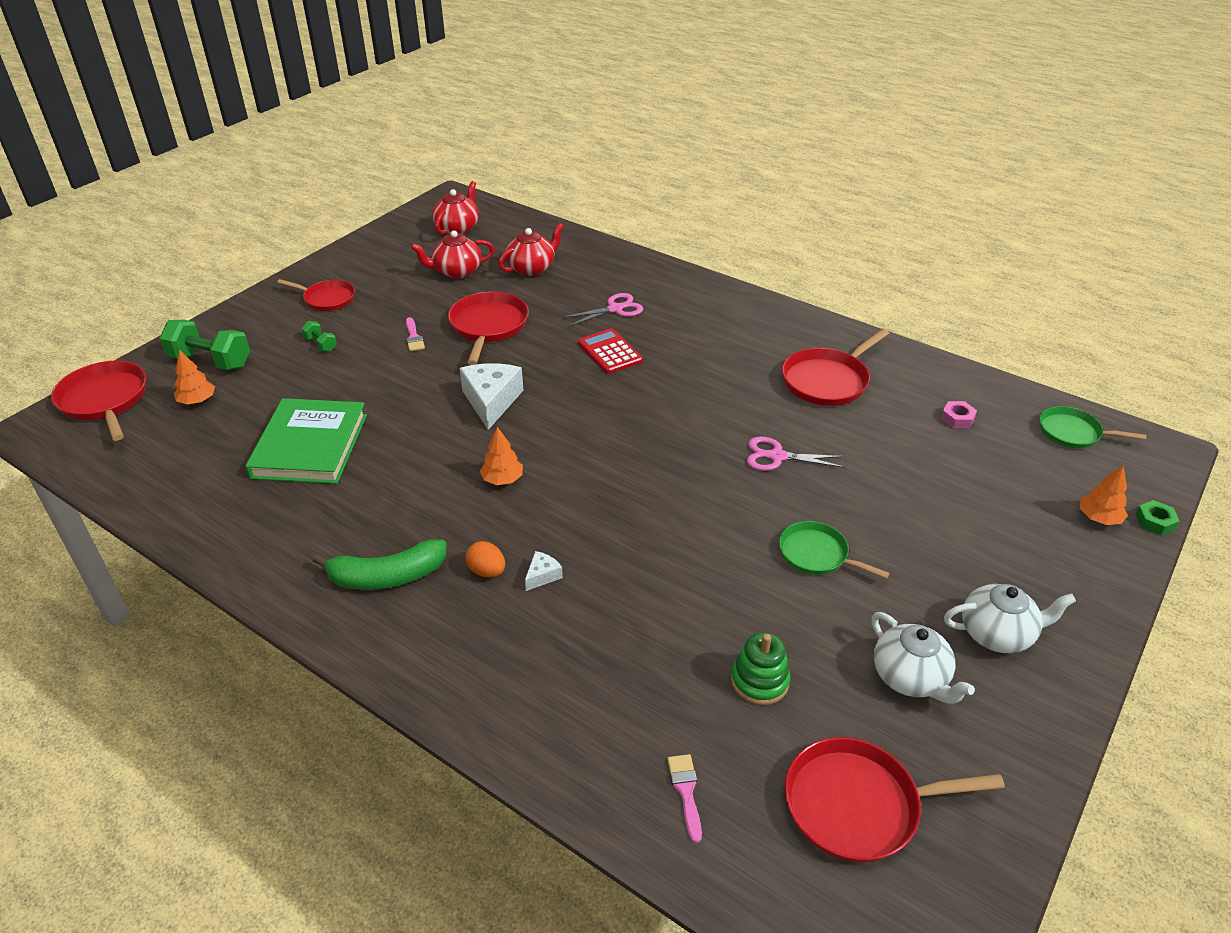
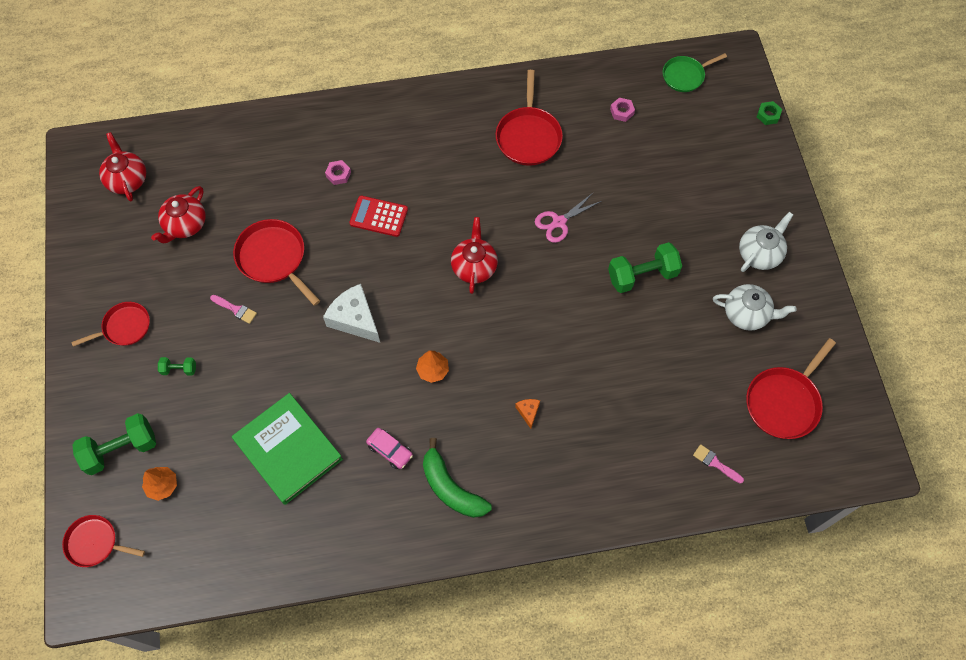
camera: 45 degrees left, 25 degrees up
(104, 400) = (95, 543): red pan -> red pan, size x0.65
(382, 507) = (390, 450): none -> pink car
(387, 576) = (451, 488): green banana -> green banana turned 105 degrees clockwise
(487, 571) = (498, 436): orange egg -> none
(532, 268) = (235, 179): red teapot -> red teapot (474, 266)
(542, 575) = (528, 412): white cheese -> orange cheese
(615, 309) = (338, 174): pink scissors -> pink nut
(759, 681) = (689, 377): green stacking toy -> none
(816, 554) = (642, 275): green pan -> green dumbbell
(1098, 518) = (743, 134): orange tree -> none

